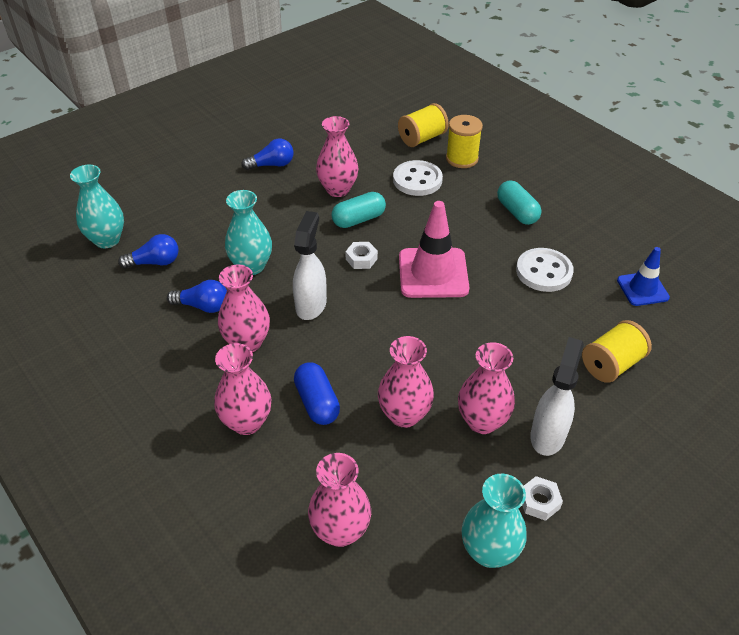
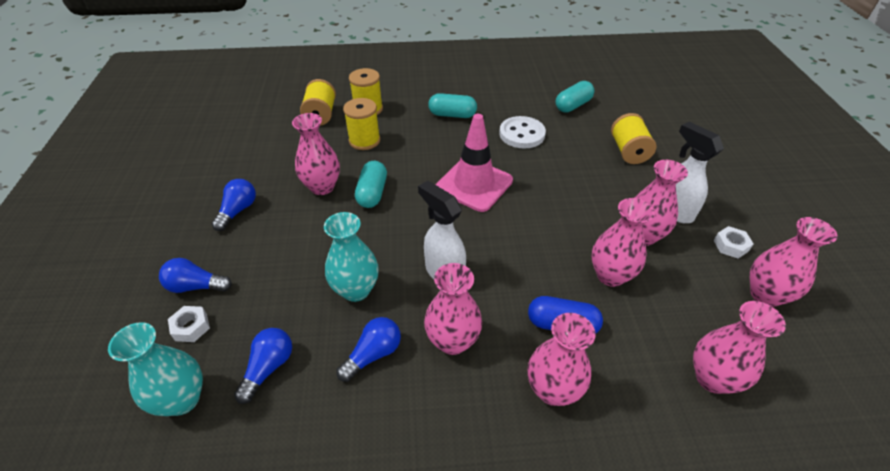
camera: 55 degrees left, 0 degrees up
(190, 190) = (196, 286): none -> blue light bulb
(361, 259) = (420, 214): white nut -> white nut (191, 327)
(417, 180) = (364, 140): white button -> yellow spool
(489, 551) = (765, 295): turquoise vase -> pink vase
(642, 289) = (573, 105): blue traffic cone -> turquoise capsule

